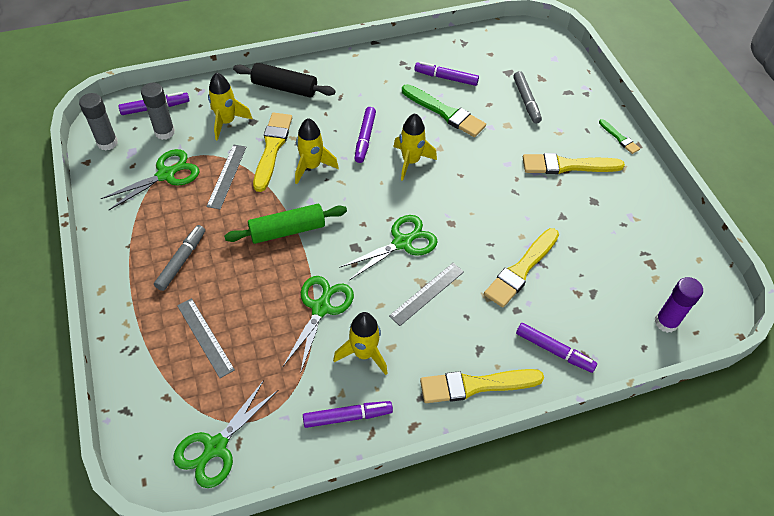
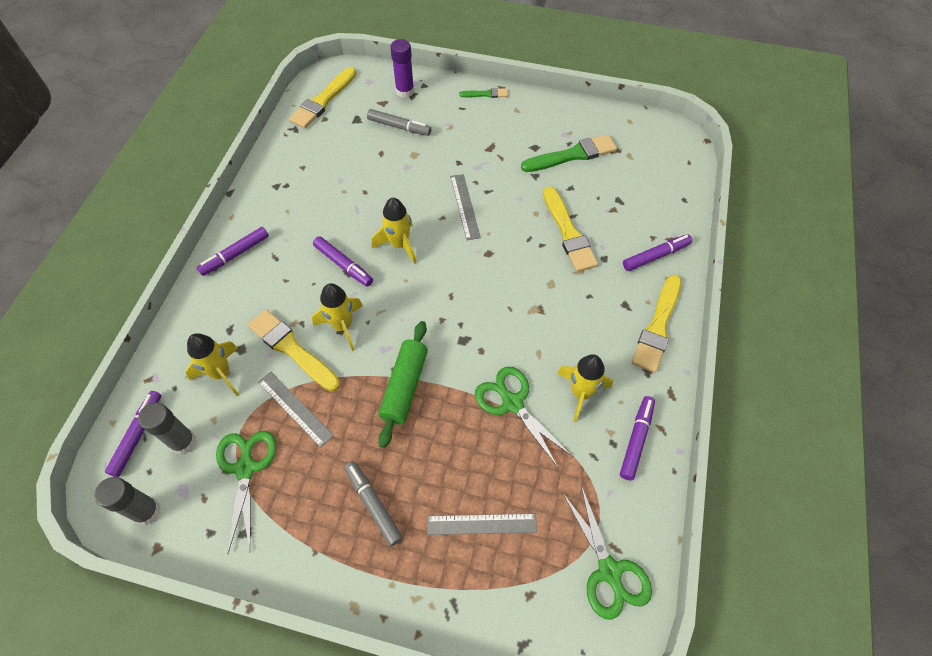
camera: 55 degrees left, 5 degrees up
(284, 88) = (220, 297): black rolling pin -> none
(403, 242) = (484, 300): green scissors -> none
(427, 293) = (549, 311): grey ruler -> grey ruler (465, 206)
(445, 112) = (364, 188): green brush -> green brush (572, 155)
(446, 78) = (324, 165): purple marker -> purple marker (235, 255)
(567, 166) = (488, 142): yellow brush -> yellow brush (323, 101)
(666, 322) = (671, 173): purple glue stick -> purple glue stick (405, 91)

